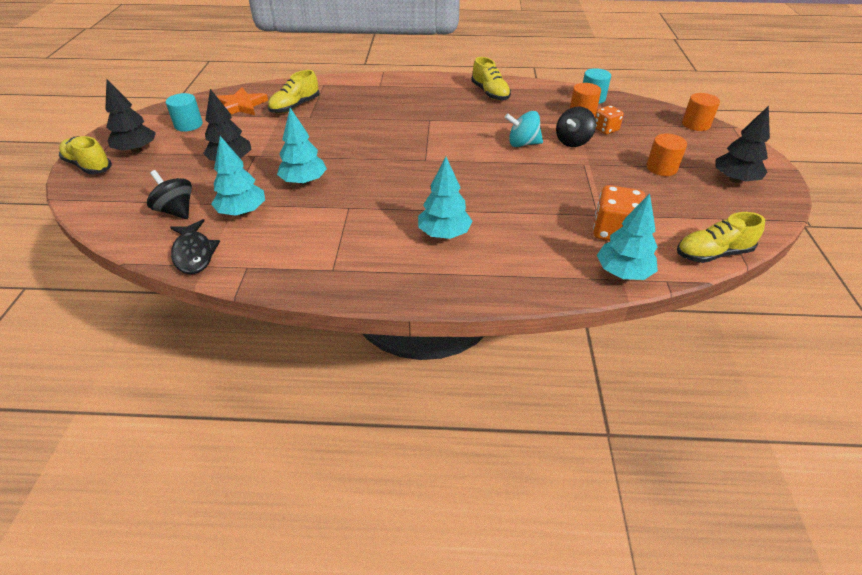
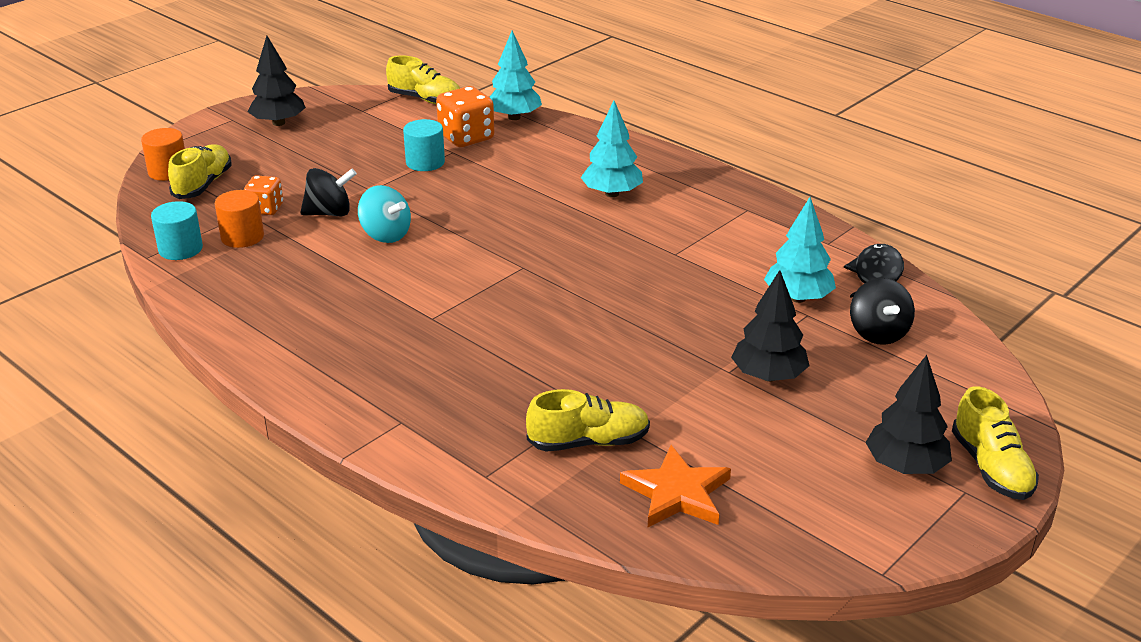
camera: 140 degrees left, 10 degrees down
(188, 125) = (796, 487): turquoise cylinder -> turquoise cylinder (425, 162)
(304, 181) = (696, 303): turquoise tree -> none
(490, 93) = (279, 320): yellow shoe -> yellow shoe (203, 185)
(661, 168) = (311, 155): orange cylinder -> none

